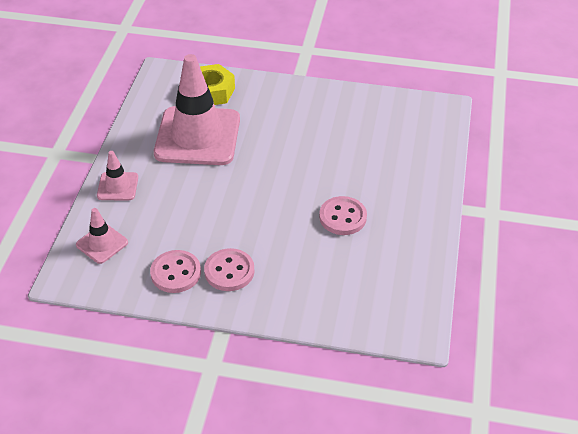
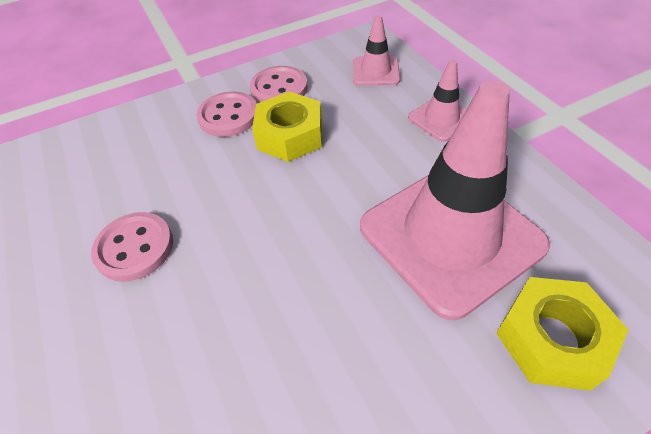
camera: 145 degrees right, 5 degrees up
(208, 231) = (290, 135): none -> yellow nut

